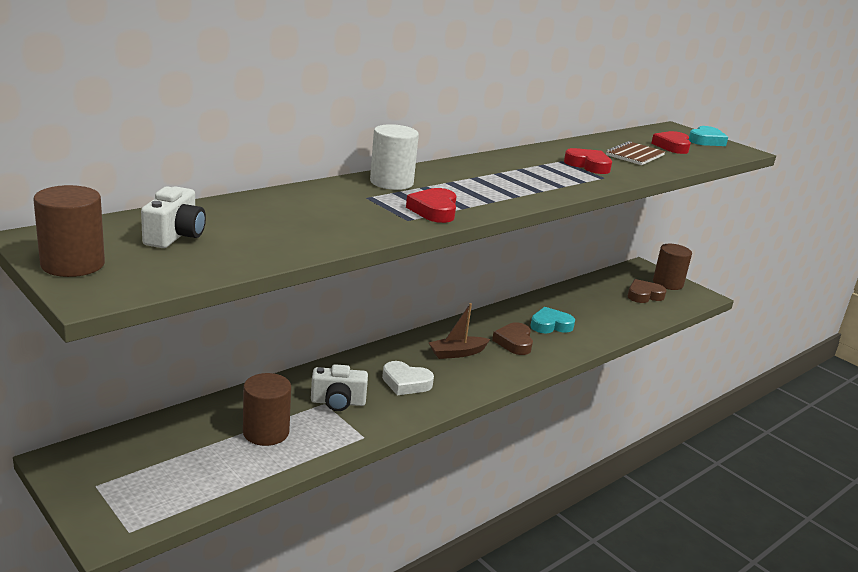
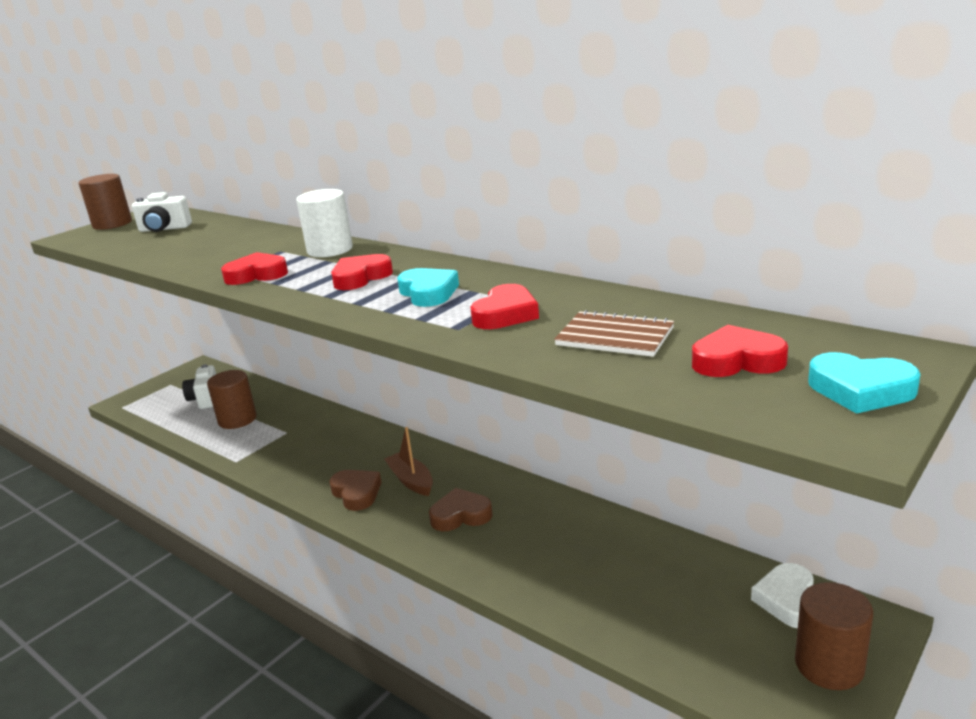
camera: 85 degrees right, 0 degrees up
(338, 402) = (289, 437): white camera -> white camera (205, 399)
(406, 383) = (335, 463): white heart -> white heart (788, 600)
(481, 183) = (360, 277): none -> red heart
(550, 325) = (530, 538): turquoise heart -> turquoise heart (428, 293)
(644, 295) = (731, 632): brown heart -> brown heart (356, 493)

